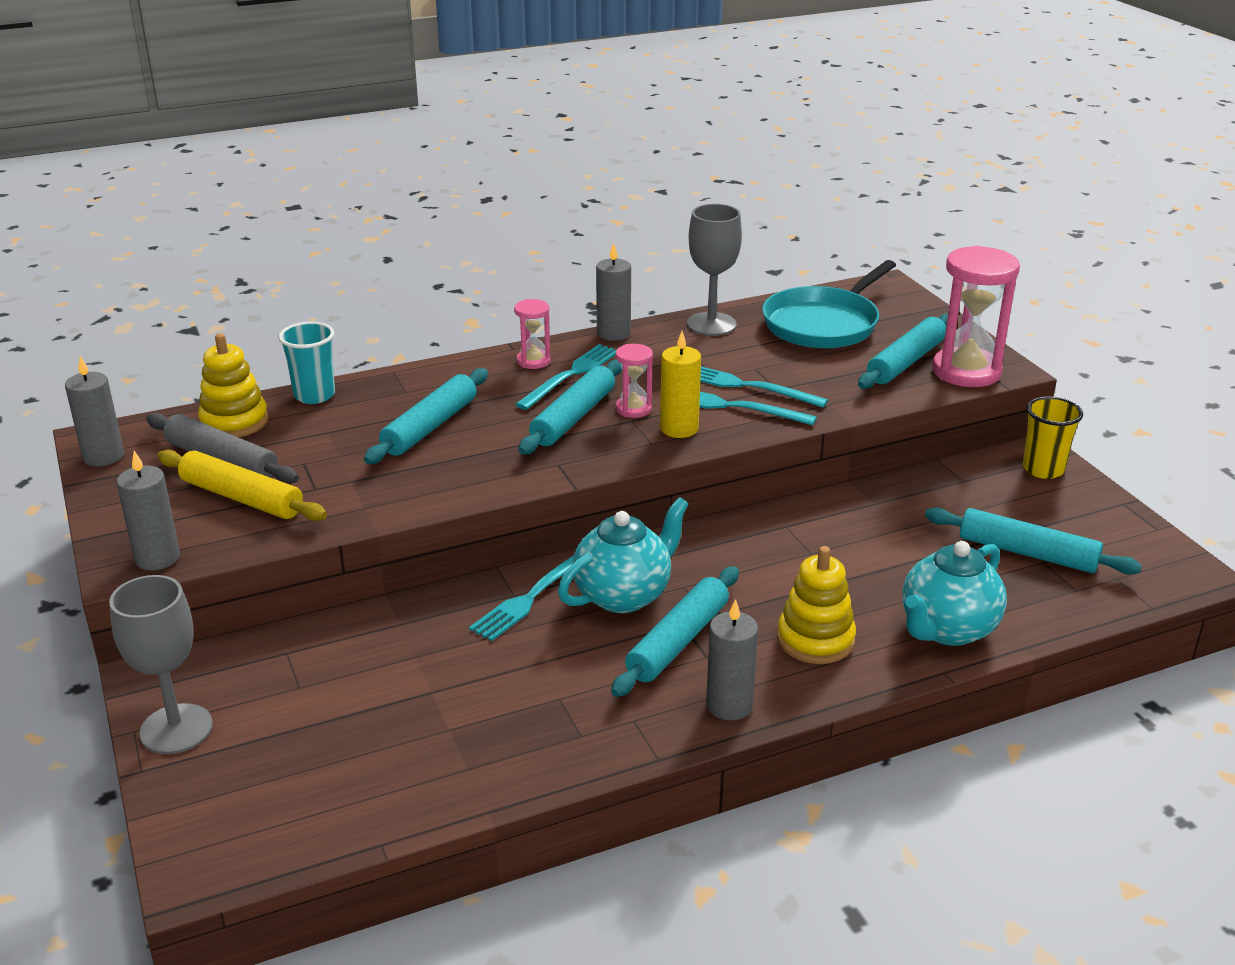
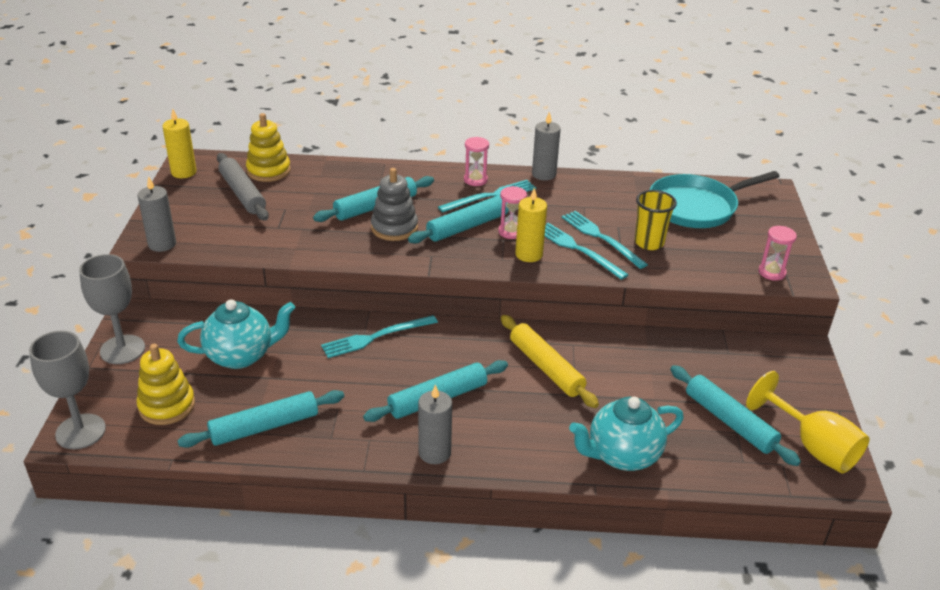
camera: 25 degrees right, 5 degrees up
(103, 456) = (183, 172): grey candle -> yellow candle
(241, 498) = (234, 221): yellow rolling pin -> yellow rolling pin (546, 367)
(314, 395) = (326, 166): turquoise cup -> none
(479, 445) = (394, 228): none -> grey stacking toy
(624, 595) = (429, 356): turquoise teapot -> turquoise teapot (241, 356)
(711, 324) = (616, 185): grey goblet -> grey goblet (80, 431)
(815, 640) = (526, 430): yellow stacking toy -> yellow stacking toy (167, 406)
(905, 362) = (732, 252): turquoise rolling pin -> turquoise rolling pin (264, 426)
(966, 371) = (772, 272): pink hourglass -> pink hourglass, size x0.51
(1043, 469) = (797, 364): yellow cup -> yellow cup (649, 243)
(1131, 550) = (813, 446): none -> yellow goblet

